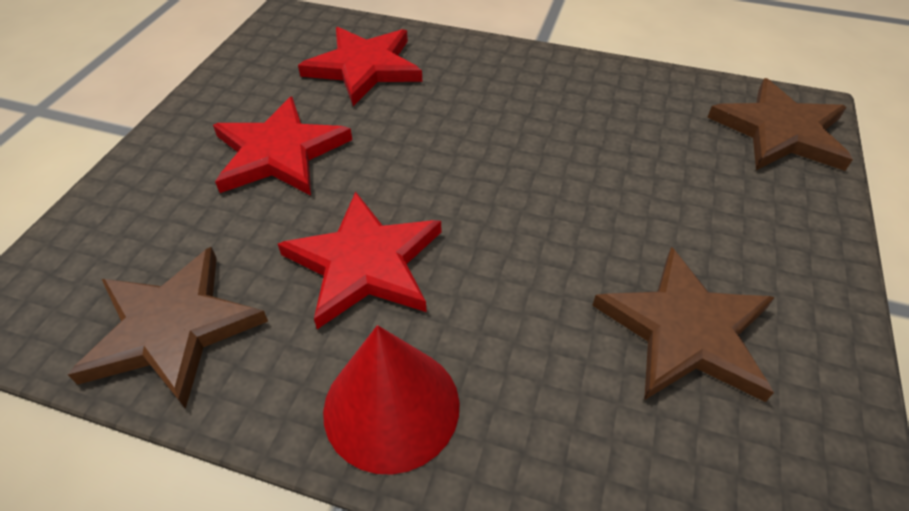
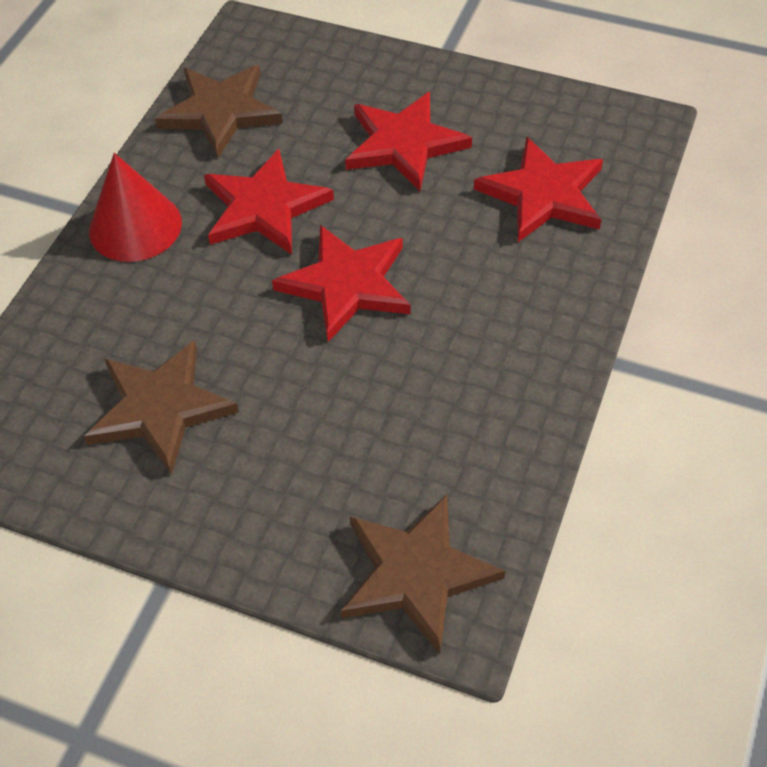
camera: 95 degrees right, 5 degrees up
(481, 186) = (347, 284): none -> red star

